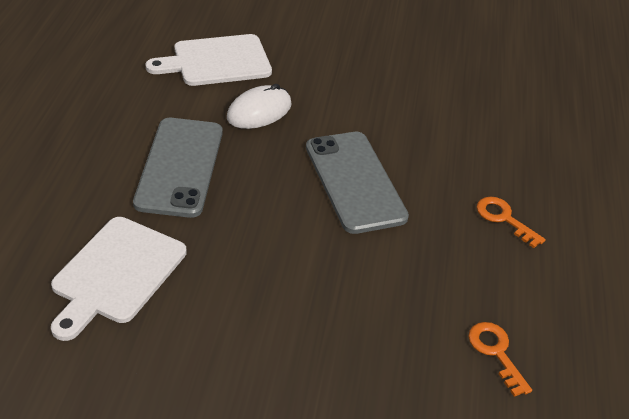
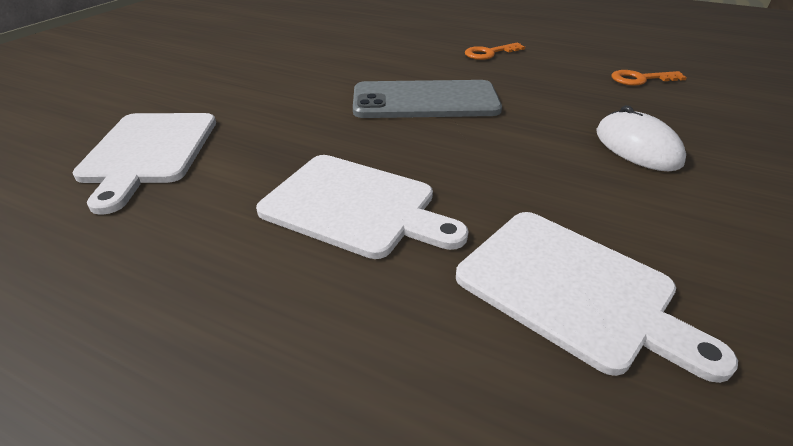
camera: 70 degrees left, 5 degrees down
(179, 167) = (355, 206): grey phone -> white cutting board
(259, 111) = (277, 135): white mouse -> white mouse (637, 147)

